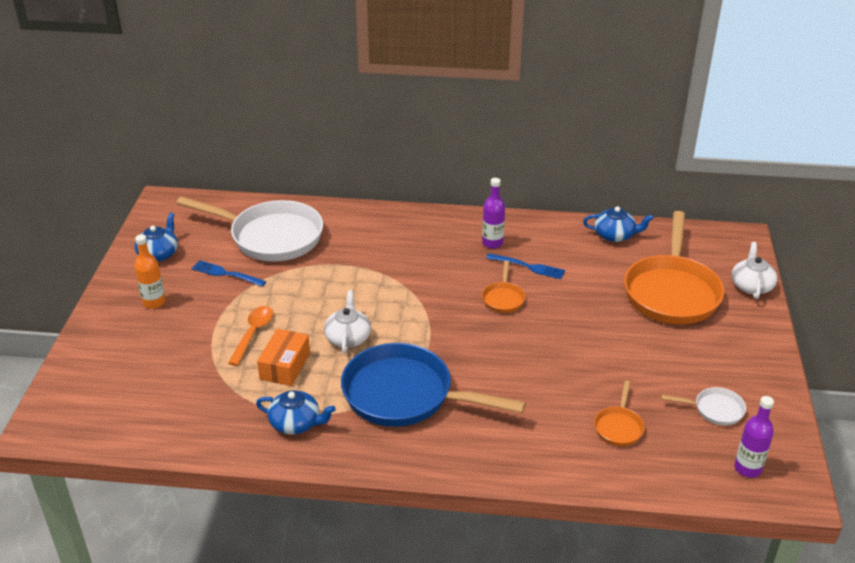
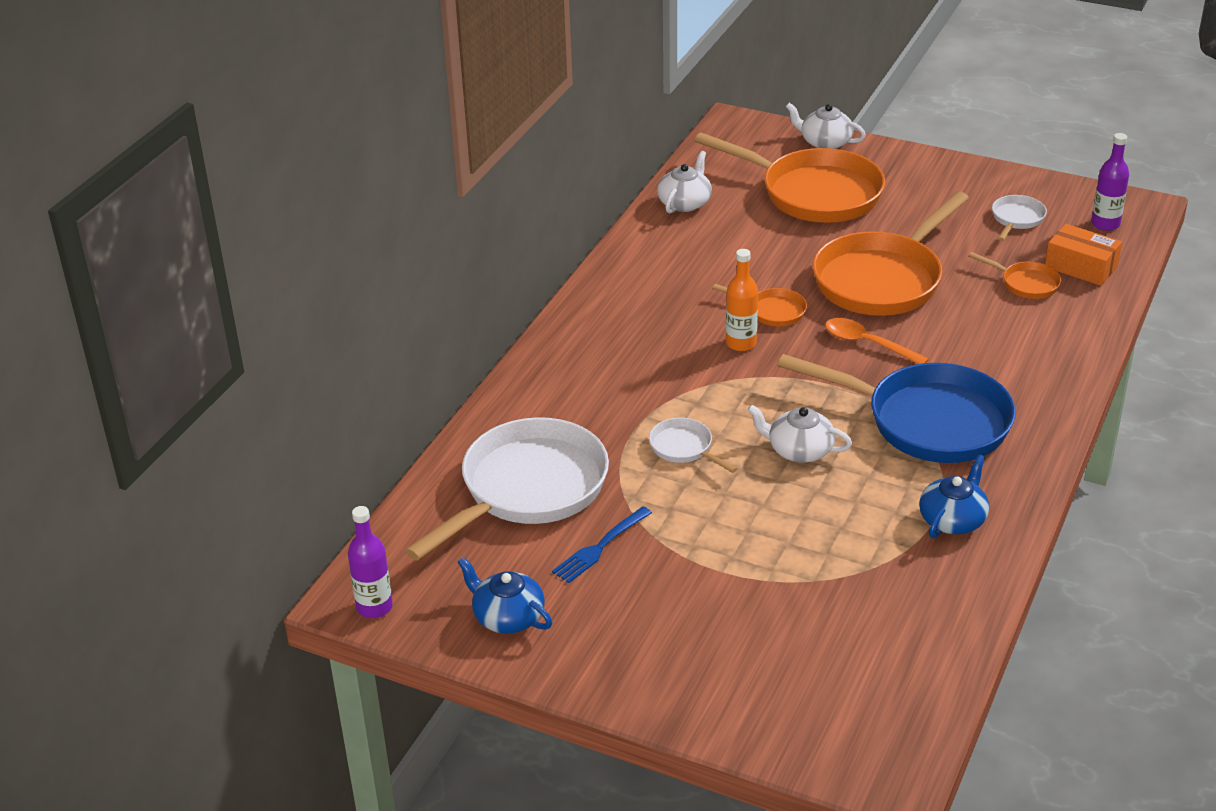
camera: 70 degrees left, 0 degrees up
(154, 302) = (636, 632): orange bottle -> orange bottle (741, 343)
(253, 334) = (756, 536): orange spoon -> orange spoon (868, 344)
(285, 366) = (837, 514): orange box -> orange box (1081, 267)
(332, 288) = (684, 448): none -> white pan
(405, 395) = (928, 421): blue pan -> blue pan turned 105 degrees counterclockwise
(492, 243) = (652, 295): purple bottle -> purple bottle (374, 607)
(528, 267) = (717, 279): blue fork -> none
(575, 345) = (882, 279): none -> orange pan
(615, 235) = (685, 203): blue teapot -> white teapot

